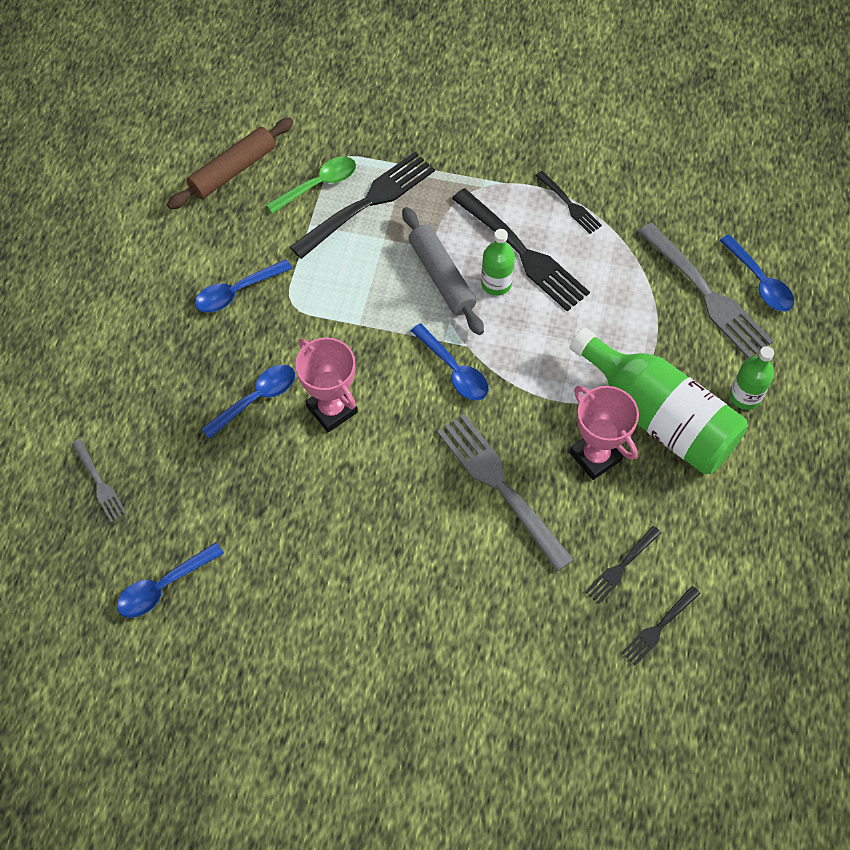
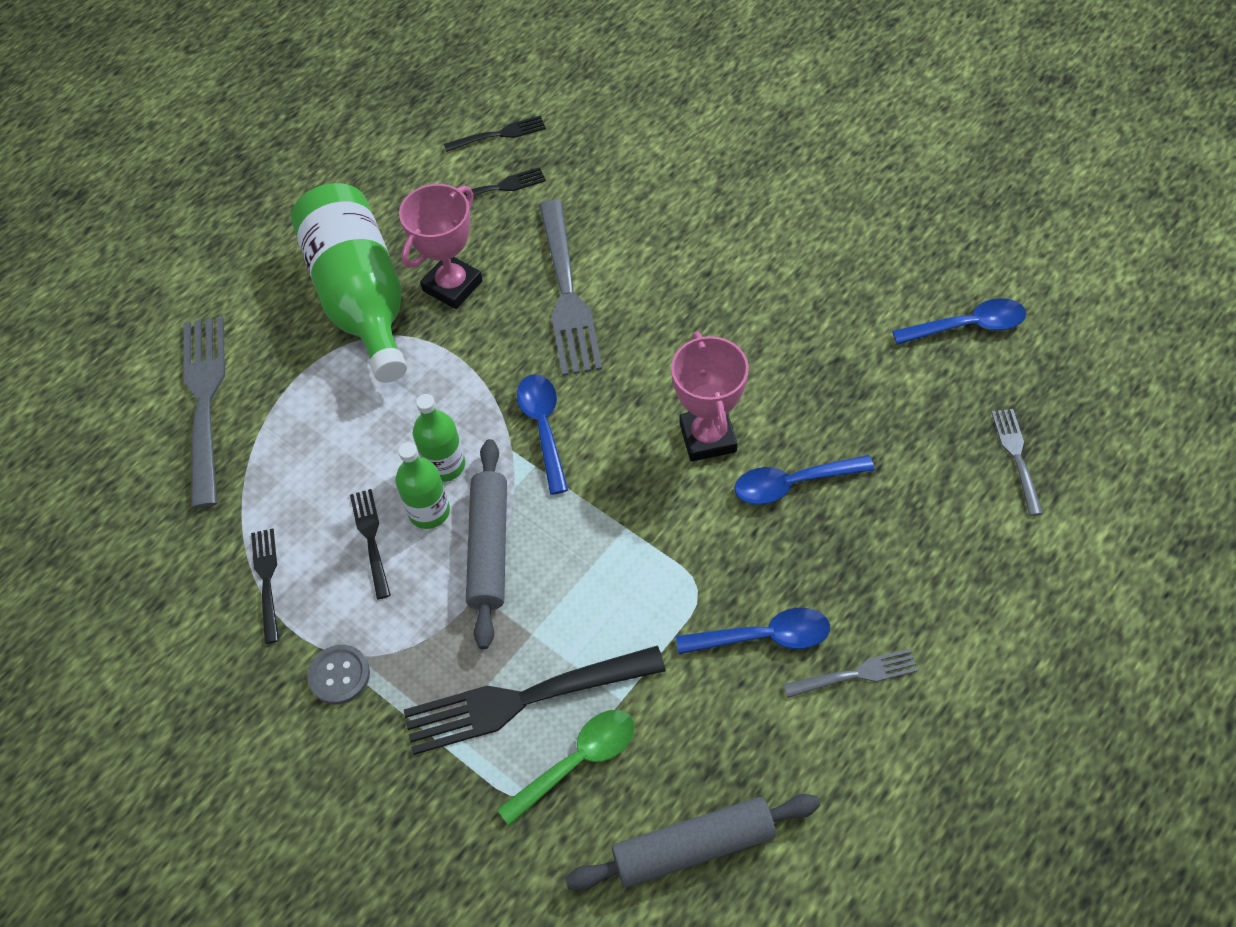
camera: 150 degrees left, 5 degrees down
(171, 291) = (855, 675): none -> grey fork
(233, 170) = (693, 846): brown rolling pin -> grey rolling pin
(318, 185) = (577, 761): green spoon -> green spoon turned 150 degrees clockwise
(485, 173) = (339, 675): none -> grey button
(521, 252) = (371, 540): black fork -> black fork, size x0.51
(595, 456) = (452, 286): pink trophy -> pink trophy turned 45 degrees clockwise
(745, 396) = (260, 285): green bottle -> green bottle (445, 465)
(759, 281) = (136, 392): blue spoon -> none

